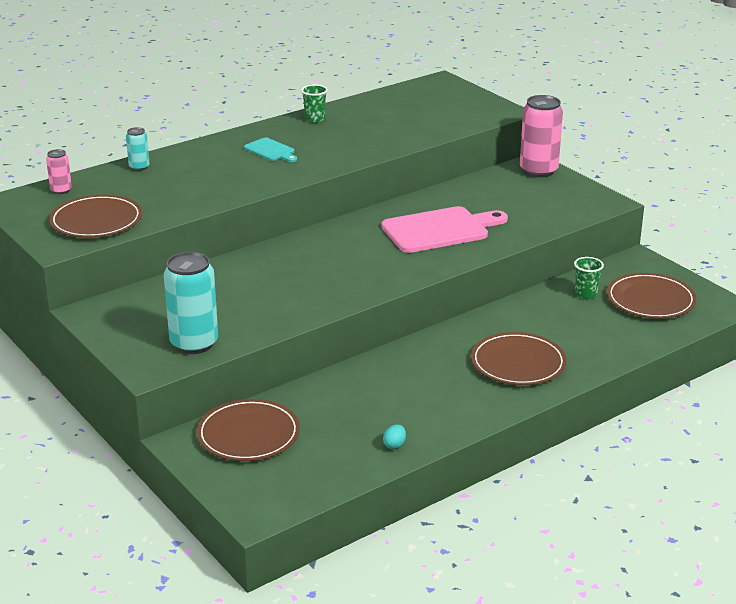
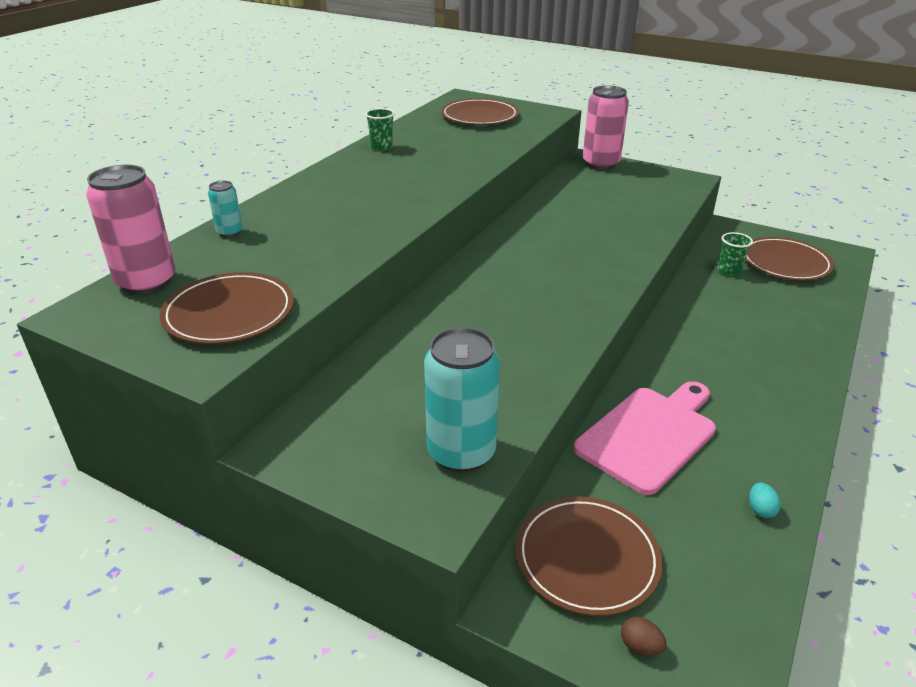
camera: 25 degrees left, 5 degrees up
(61, 190) = (146, 282): pink can -> pink can, size x2.01
(235, 480) = (640, 646): none -> brown egg
(271, 151) = (368, 185): turquoise cutting board -> none
(440, 230) = (582, 236): pink cutting board -> pink cutting board (650, 435)
(518, 363) = (758, 360): brown plate -> brown plate (479, 116)

